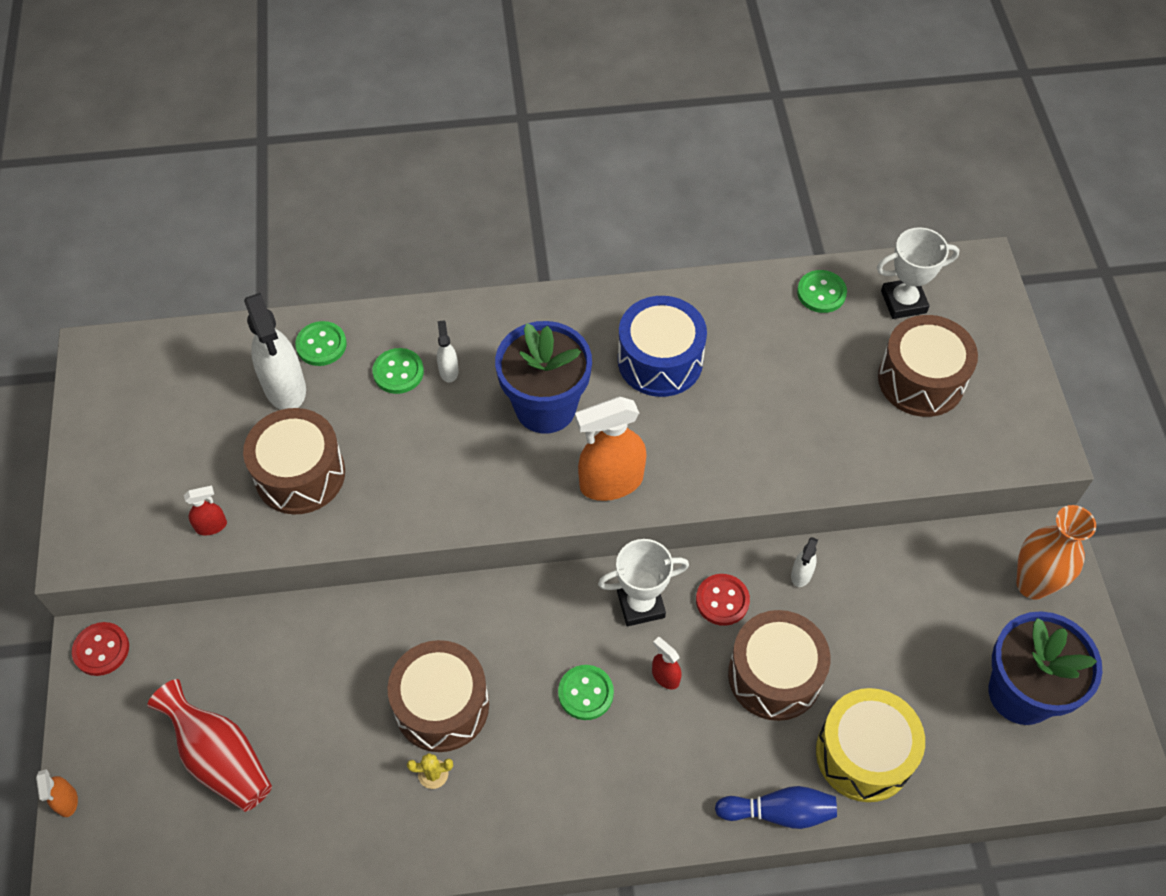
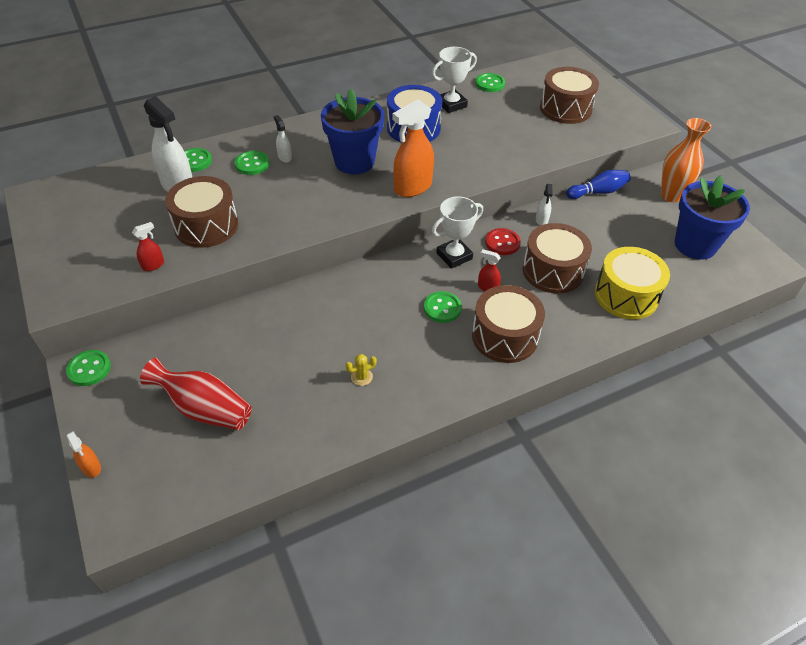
camera: 20 degrees left, 10 degrees down
(101, 650) = (89, 369): red button -> green button
(442, 706) = (351, 338): brown drum -> brown drum (505, 336)
(778, 812) = (593, 337): blue bowling pin -> blue bowling pin (598, 192)
(903, 302) = (536, 79): white trophy -> white trophy (451, 104)

